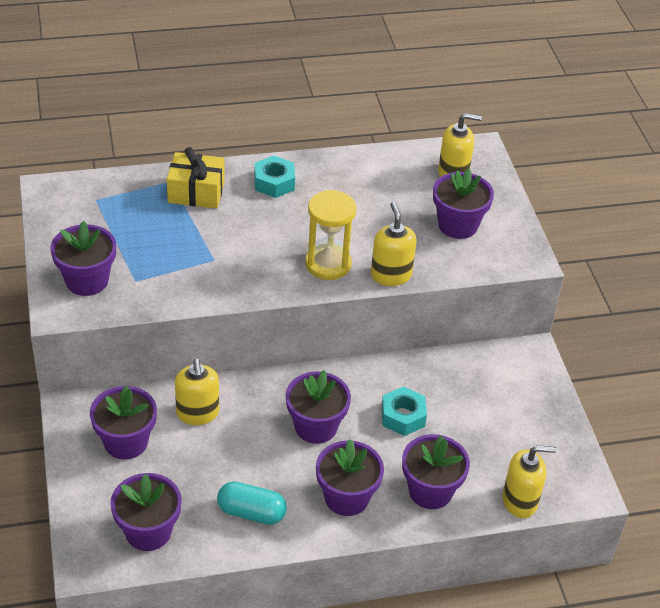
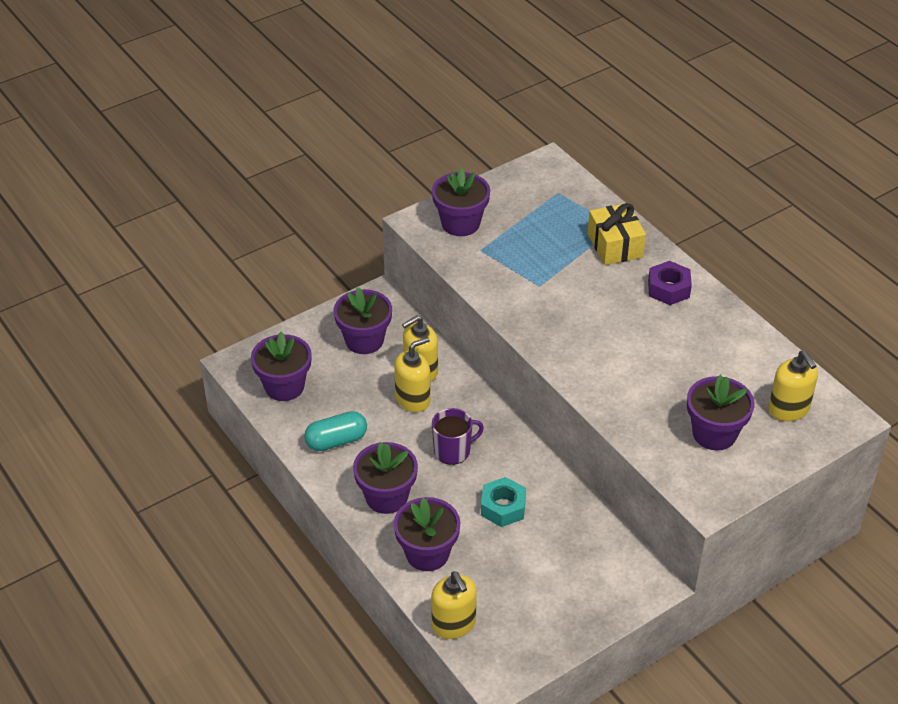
camera: 70 degrees right, 0 degrees up
(251, 512) = (336, 441): turquoise capsule -> turquoise capsule turned 75 degrees clockwise
(274, 182) = (668, 289): turquoise nut -> purple nut
(316, 427) = (453, 451): purple flower pot -> purple mug
(328, 264) = (588, 358): yellow hourglass -> none
(391, 275) = (606, 405): yellow soap dispenser -> yellow soap dispenser (413, 399)

